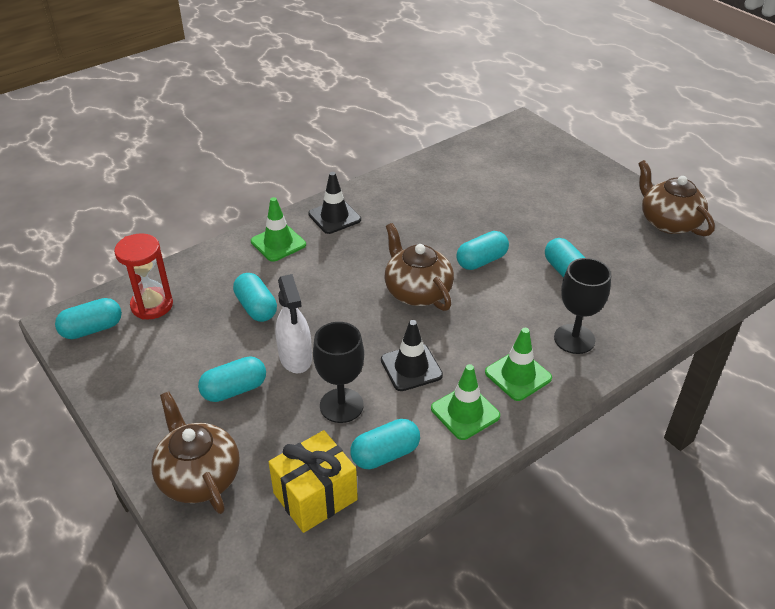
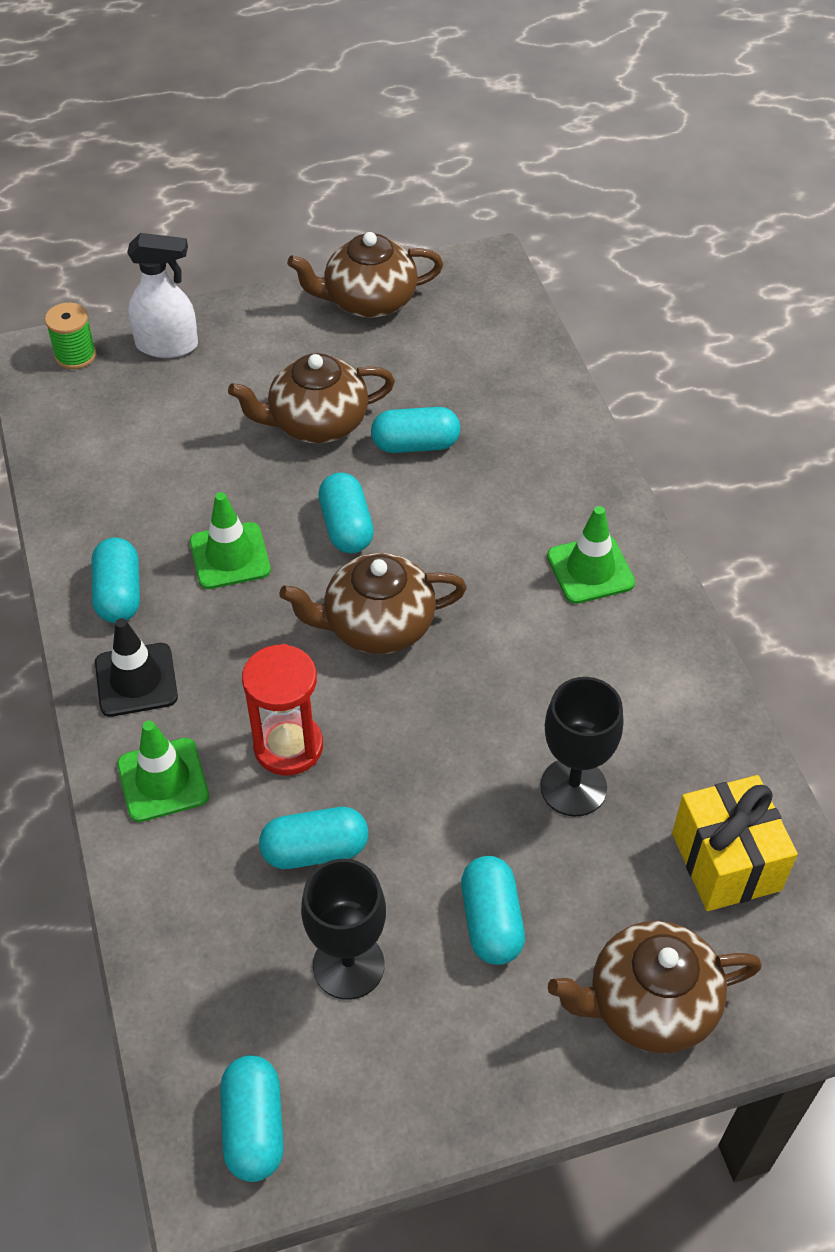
camera: 70 degrees left, 10 degrees up
(152, 305) = (234, 1014): red hourglass -> red hourglass (288, 746)
(295, 358) = (454, 821): white spray bottle -> white spray bottle (167, 345)
(385, 454) = (678, 760): turquoise capsule -> turquoise capsule (119, 594)
(411, 367) = (531, 682): black traffic cone -> none
(465, 412) = (635, 648): green traffic cone -> green traffic cone (230, 556)
(533, 135) = (75, 355): none -> green spool
(552, 228) = (316, 423): none -> brown teapot
(574, 339) = (548, 487): black goblet -> black goblet (348, 965)

